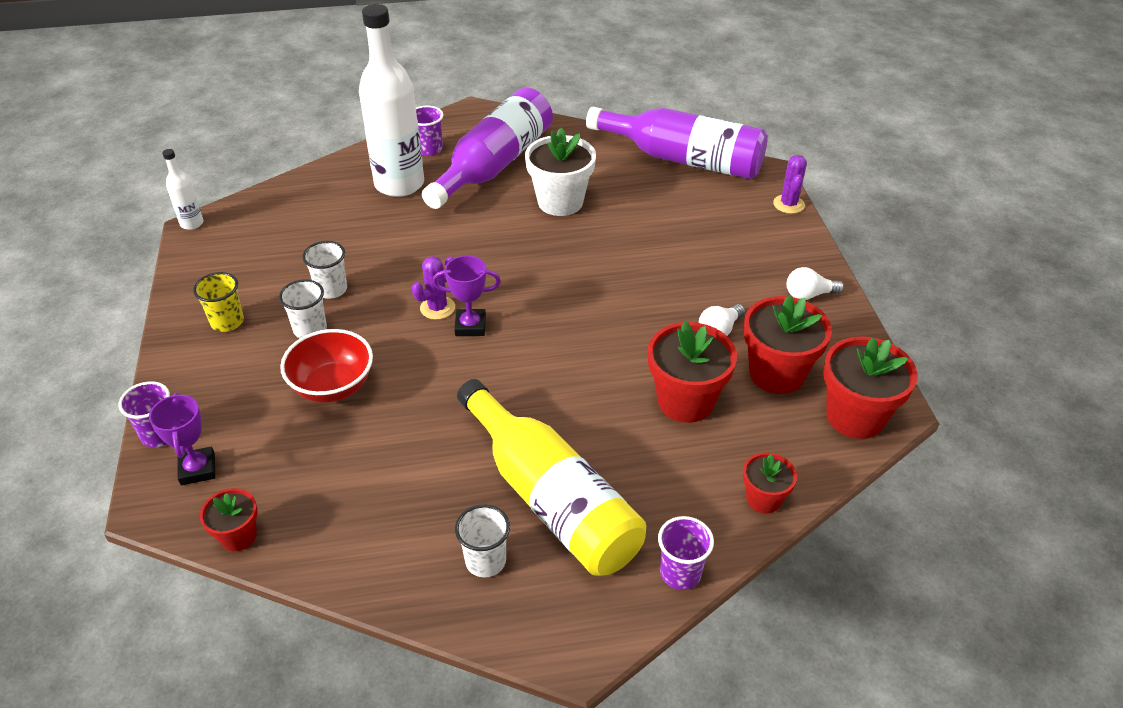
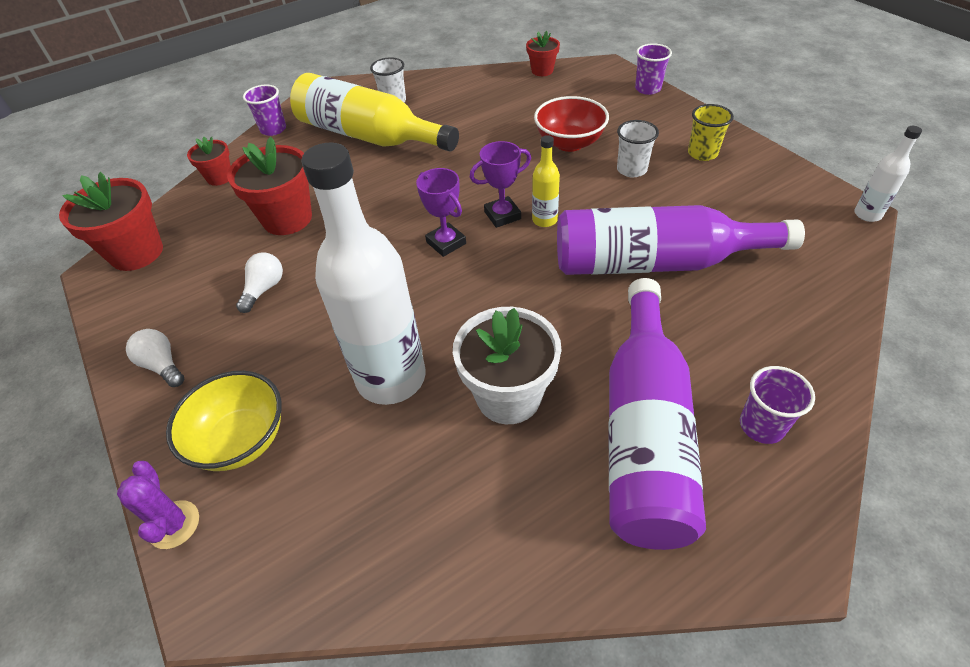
camera: 160 degrees right, 5 degrees up
(197, 469) = (602, 84): purple trophy -> purple trophy (446, 243)
(331, 289) = (654, 203): white cup -> none
(399, 184) = (730, 345): white bottle -> white bottle (391, 378)
(437, 308) = (544, 220): purple cactus -> yellow bottle
(684, 159) = (360, 575): purple bottle -> purple bottle (655, 263)
(745, 231) = (241, 440): none -> yellow bowl
(776, 374) = (206, 266): red flower pot -> none
(809, 295) = (162, 365): white light bulb -> white light bulb turned 105 degrees counterclockwise

